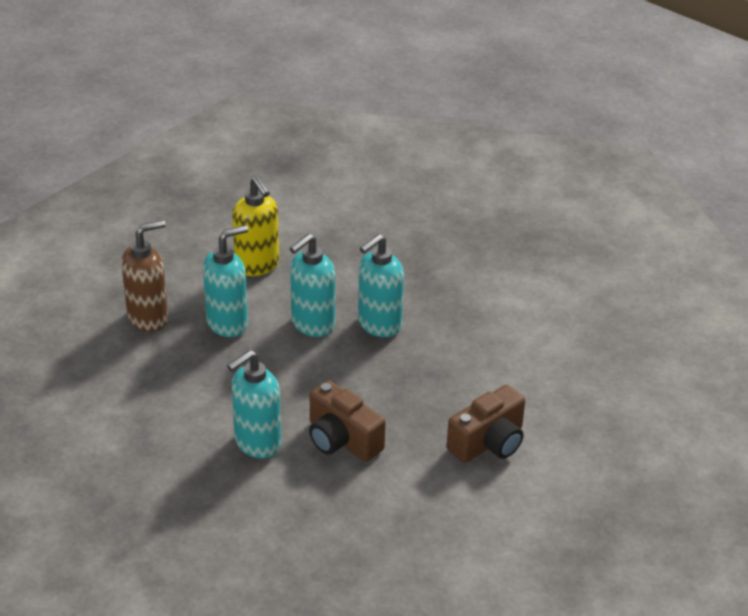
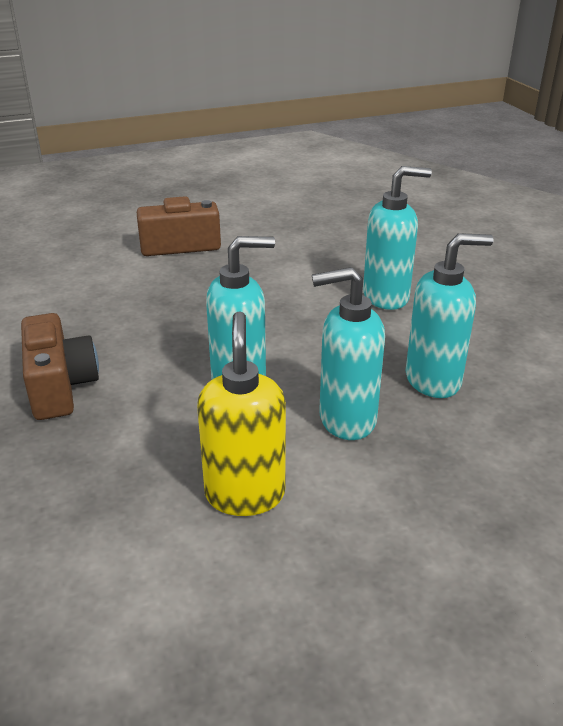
camera: 150 degrees left, 5 degrees down
(148, 318) = (457, 465): brown soap dispenser -> none
(342, 439) = (303, 279): brown camera -> brown camera (60, 386)
(379, 325) = (164, 359): turquoise soap dispenser -> turquoise soap dispenser (433, 380)

